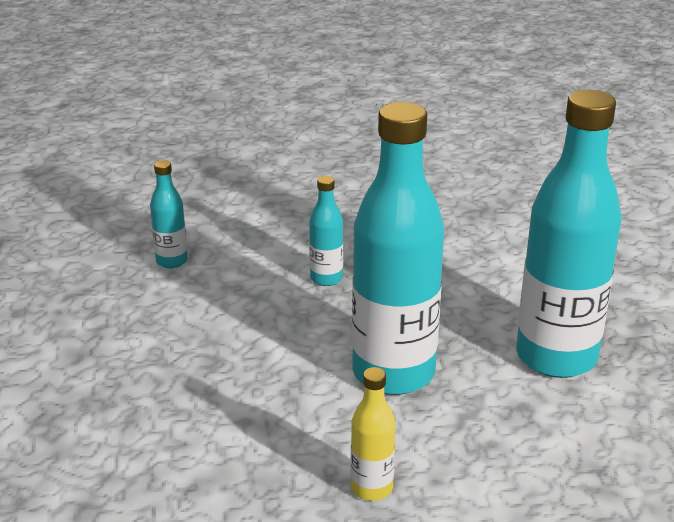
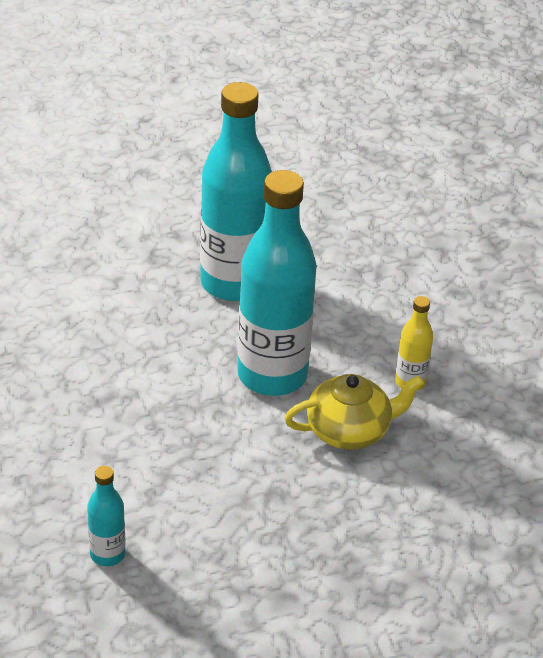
camera: 100 degrees left, 10 degrees up
(293, 423) = (350, 431): none -> yellow teapot
(326, 278) = (130, 427): turquoise bottle -> none

